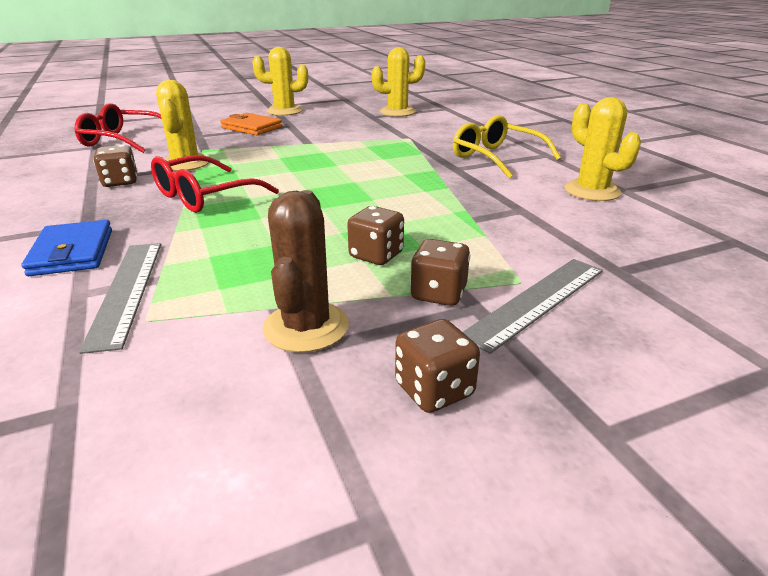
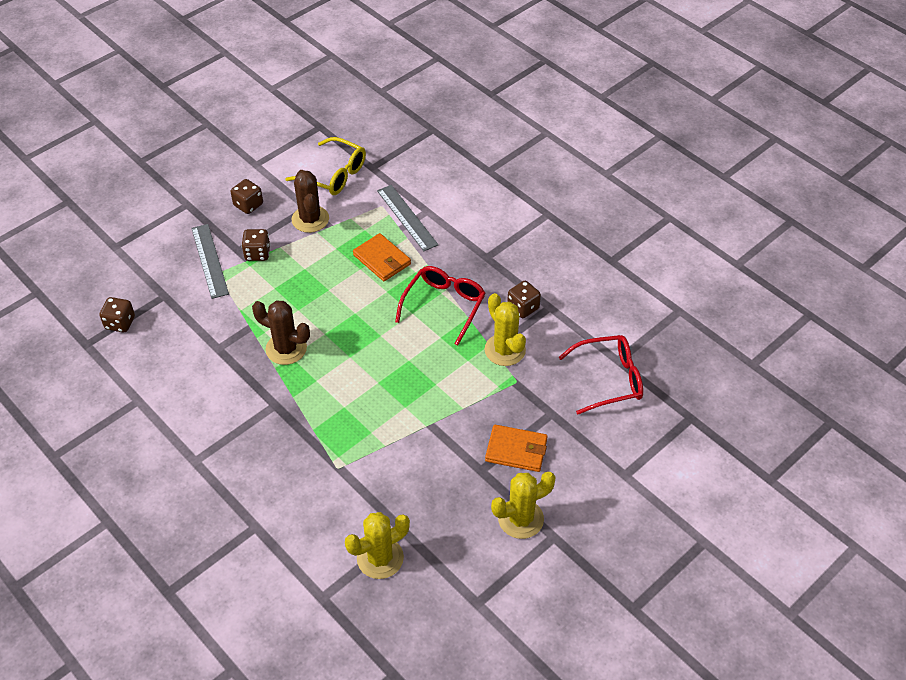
camera: 160 degrees right, 20 degrees up
(72, 252) = (464, 233): blue wallet -> none
(232, 247) = (382, 260): none -> orange wallet
(376, 255) = (298, 274): brown dice -> brown dice (120, 323)
(429, 196) = (286, 349): none -> brown cactus
(496, 158) = (242, 438): yellow glasses -> yellow glasses (334, 175)
(537, 301) = (209, 260): grey ruler -> grey ruler turned 45 degrees counterclockwise
(592, 191) = (164, 391): yellow cactus -> none

